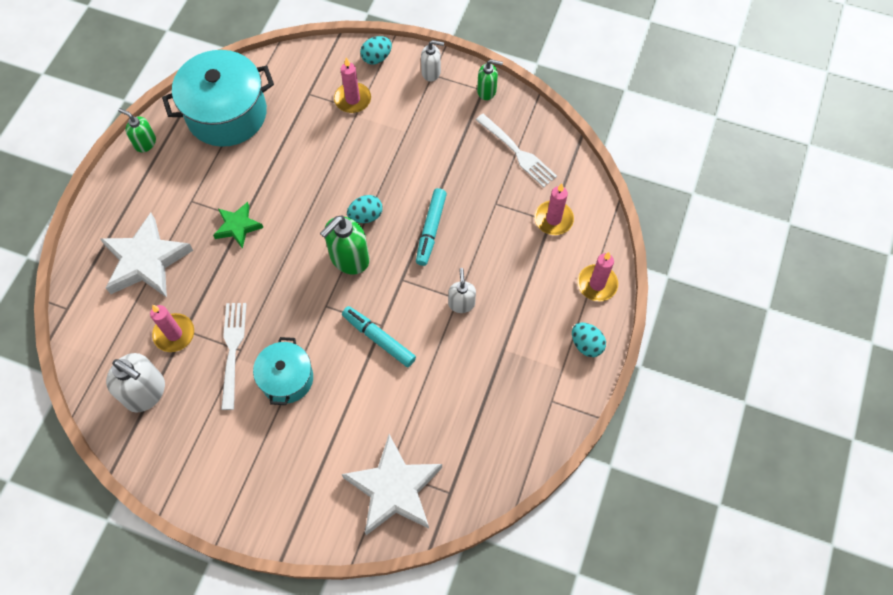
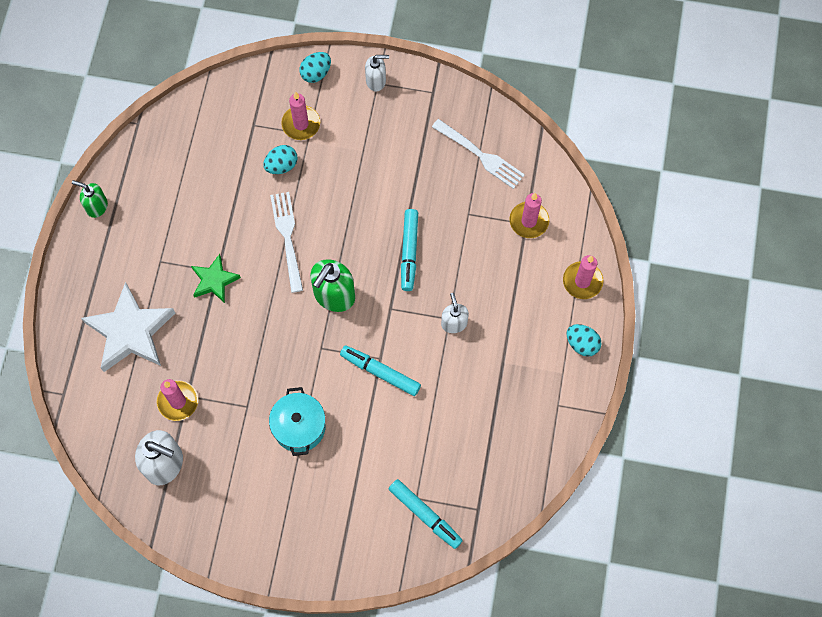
camera: 10 degrees left, 5 degrees up
(226, 114) = (174, 161): turquoise pot -> none
(232, 350) = (240, 408): white fork -> white fork (287, 237)
(366, 216) = (341, 248): turquoise egg -> turquoise egg (281, 165)
(394, 489) = (425, 514): white star -> turquoise marker
(487, 91) = (437, 93): green soap dispenser -> none

